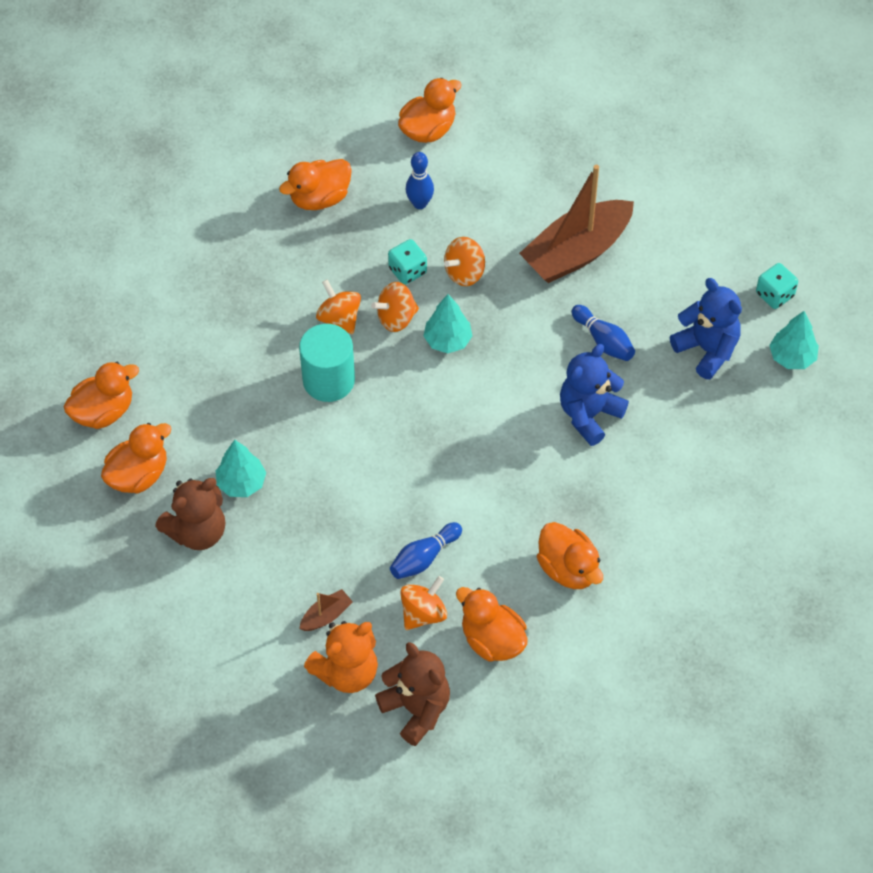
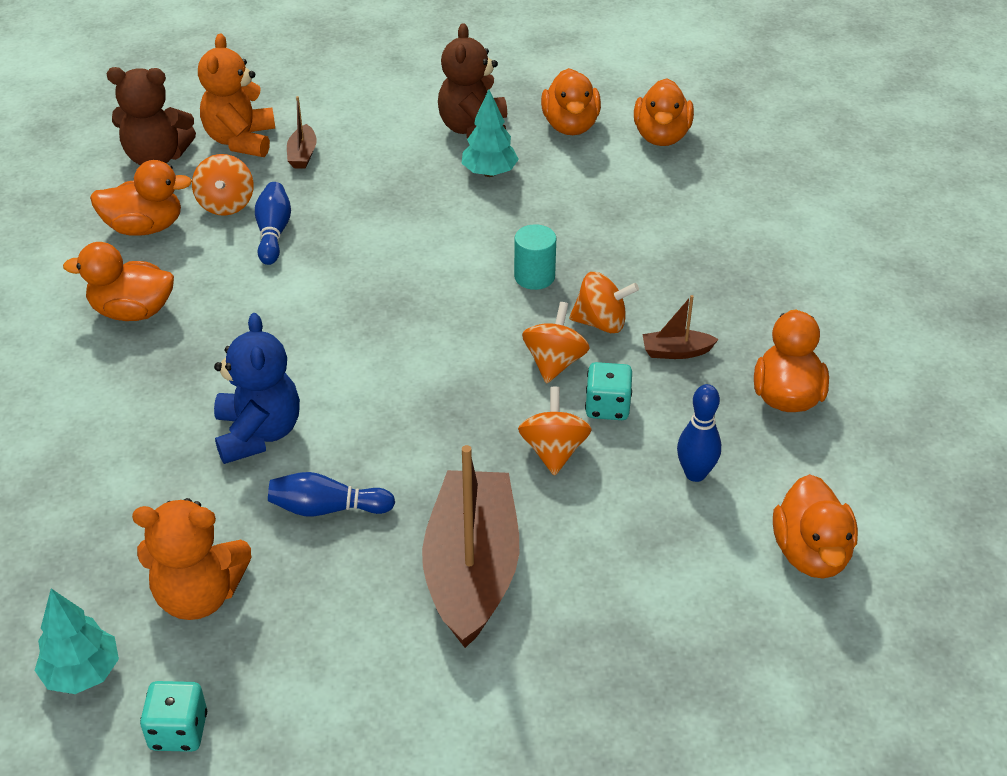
camera: 130 degrees right, 15 degrees down
(328, 380) = (534, 277): turquoise cylinder -> turquoise cylinder, size x0.62
(330, 267) = (676, 352): none -> brown boat
(448, 340) = (480, 384): turquoise tree -> none
(707, 349) = (199, 595): blue teddy bear -> orange teddy bear

